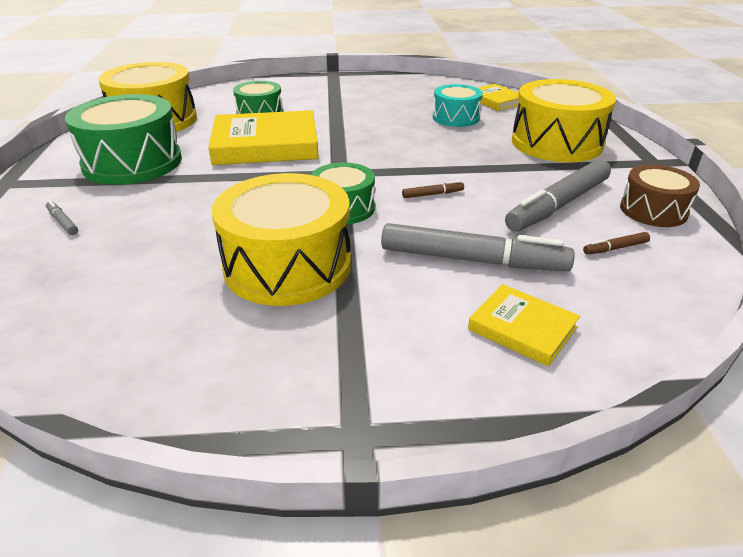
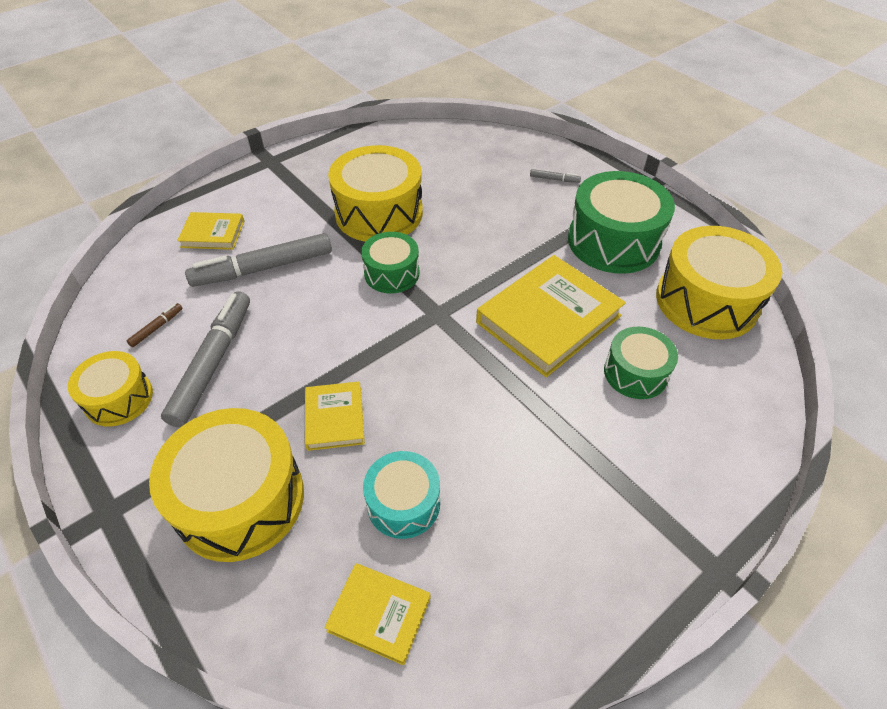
camera: 145 degrees right, 15 degrees up
(432, 194) = (333, 324): brown marker -> none
(472, 152) = (334, 418): none -> yellow book
(653, 210) = (119, 398): brown drum -> yellow drum

